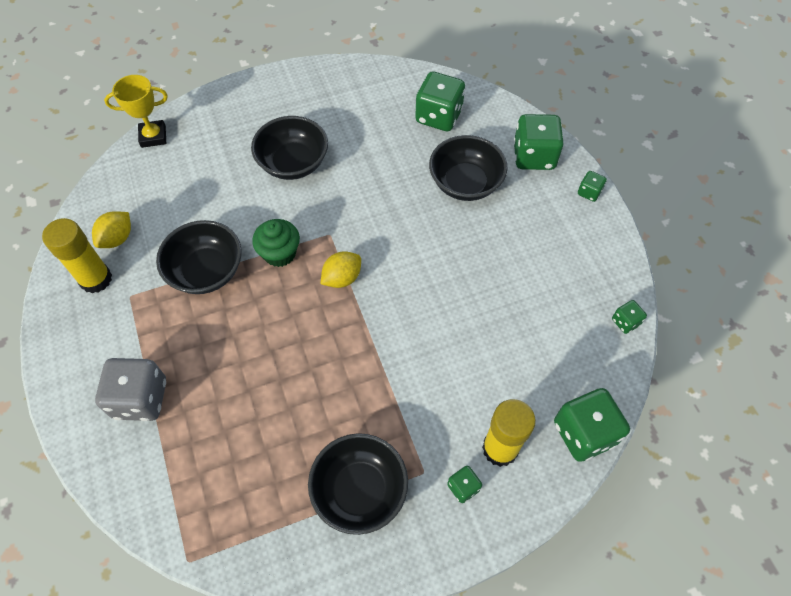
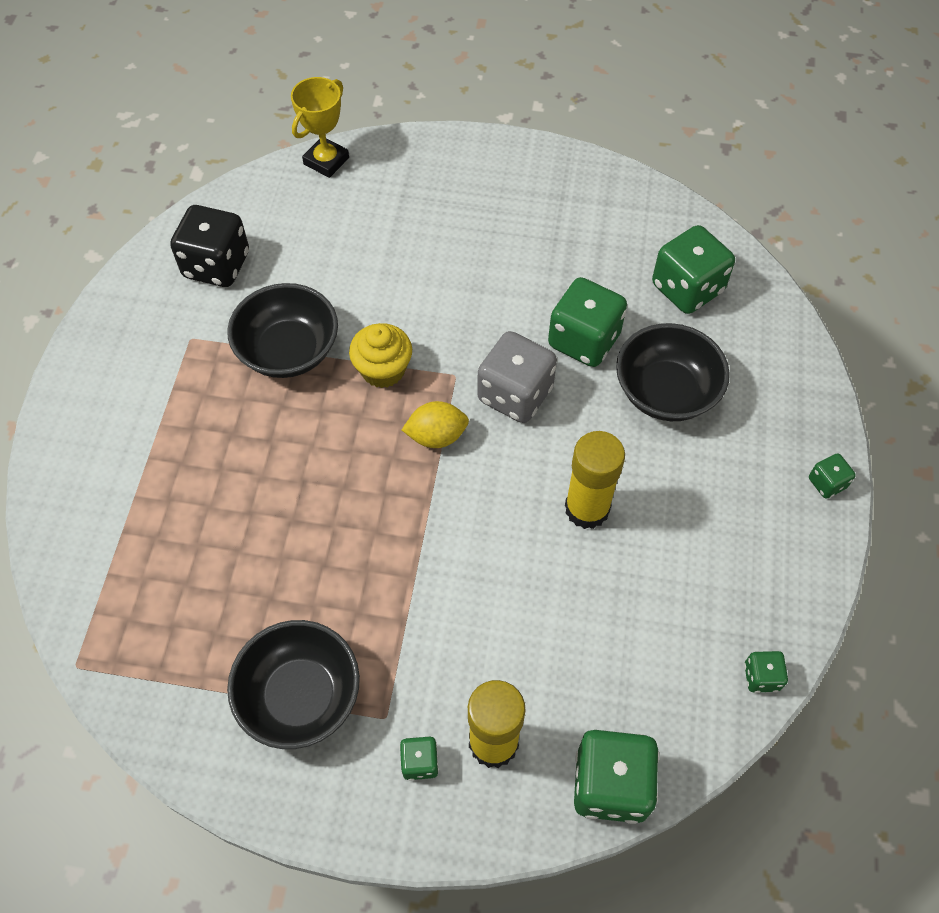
camera: 30 degrees right, 0 degrees up
(96, 279) = (167, 301): yellow glue stick -> yellow glue stick (587, 508)
(117, 238) = (216, 265): yellow lemon -> black dice
(140, 399) = (134, 461): grey dice -> grey dice (515, 394)
(153, 136) = (326, 161): yellow trophy -> yellow trophy turned 75 degrees counterclockwise
(279, 253) = (383, 370): green cupcake -> yellow cupcake
(293, 163) = (466, 266): black bowl -> none
(534, 156) = (782, 399): green dice -> green dice (584, 340)

